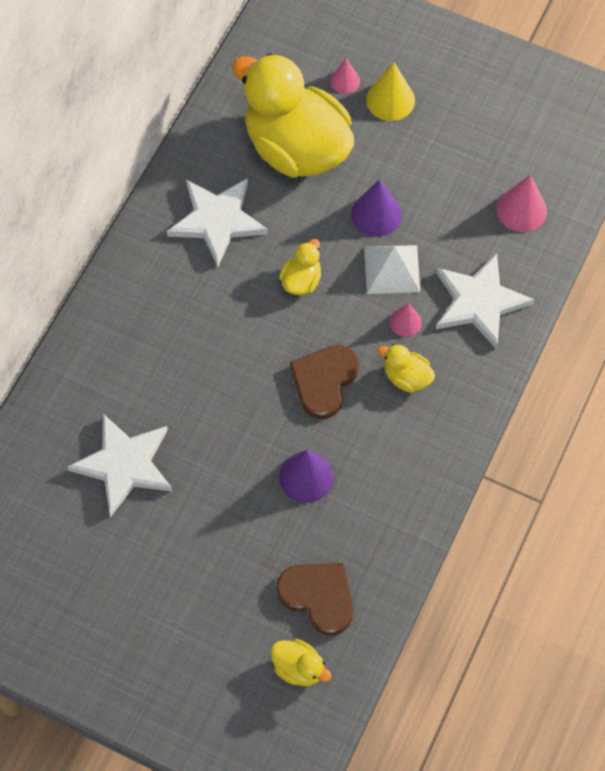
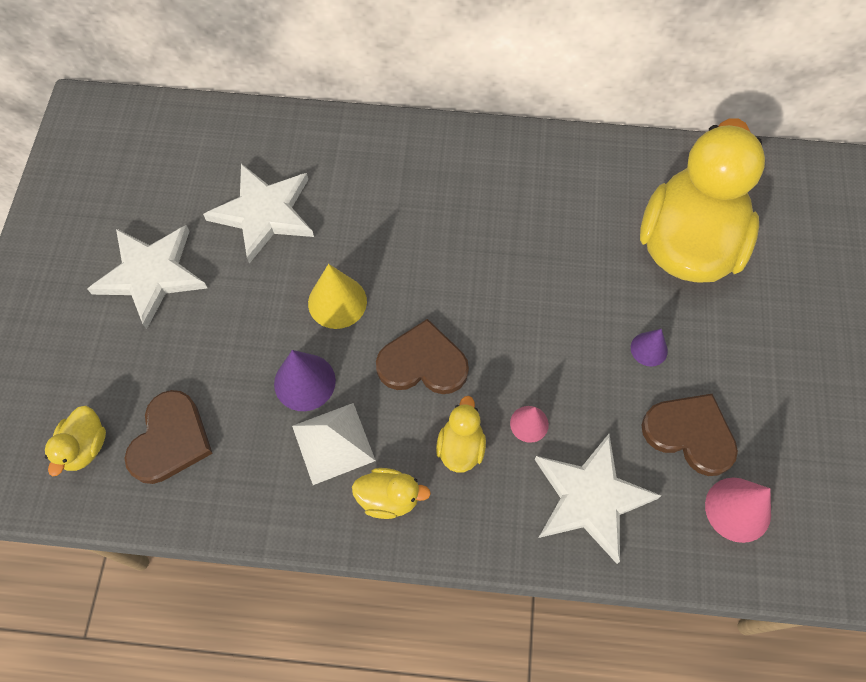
camera: 70 degrees right, 0 degrees up
(217, 221) = (565, 201): white star -> white star (151, 275)
(301, 280) = (532, 301): yellow duck -> yellow duck (389, 498)
(345, 81) = (797, 263): pink cone -> none
(376, 214) = (649, 349): purple cone -> purple cone, size x0.61
(390, 100) = (801, 316): yellow cone -> yellow cone (337, 302)
(392, 269) = (588, 388): white pyramid -> white pyramid (333, 443)
(455, 216) = (690, 434): none -> brown heart

